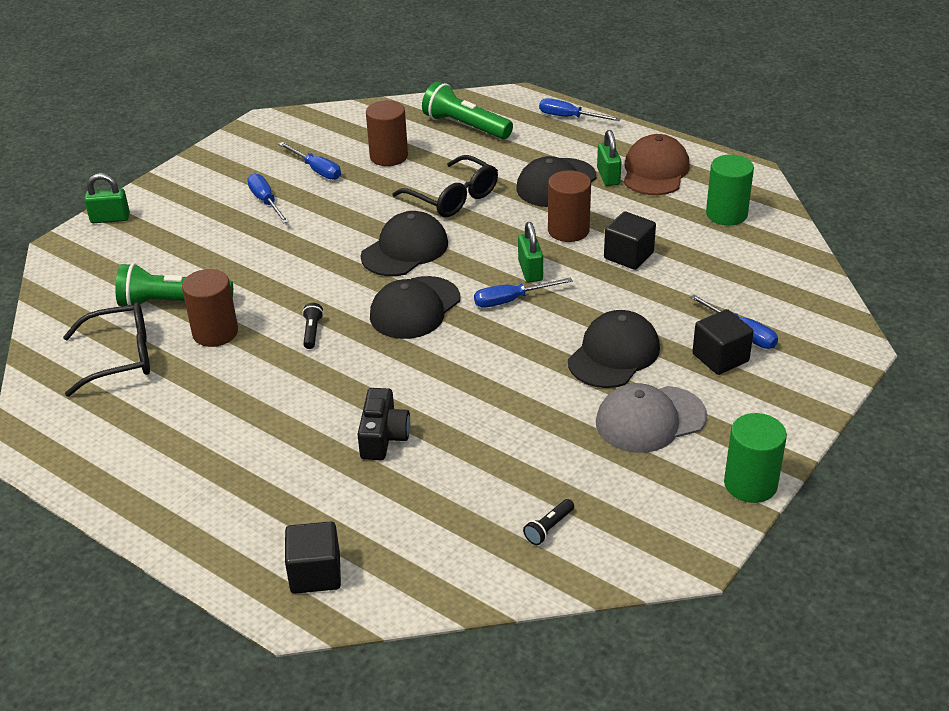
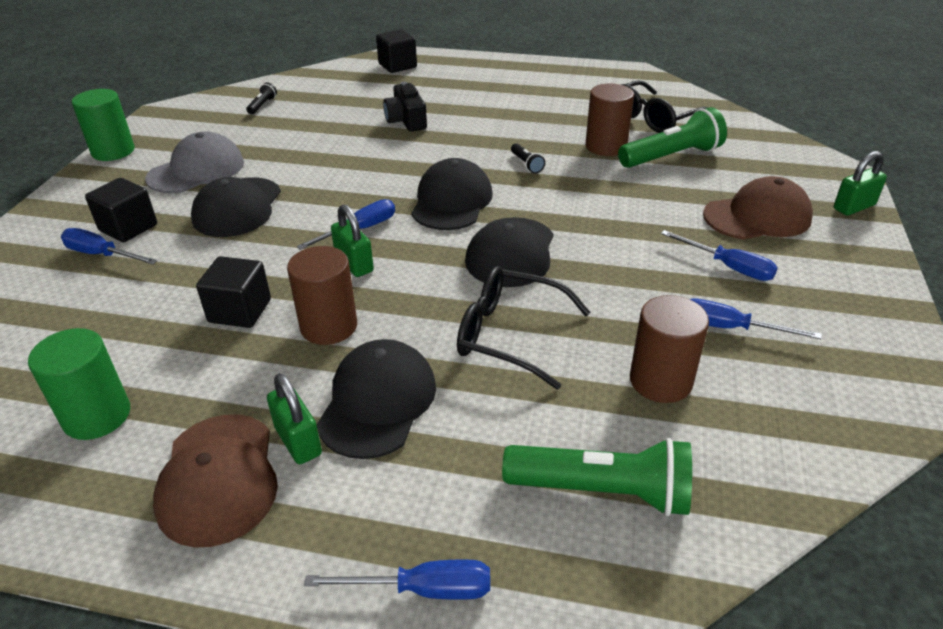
camera: 155 degrees right, 0 degrees up
(191, 230) = (757, 216): none -> brown cap

